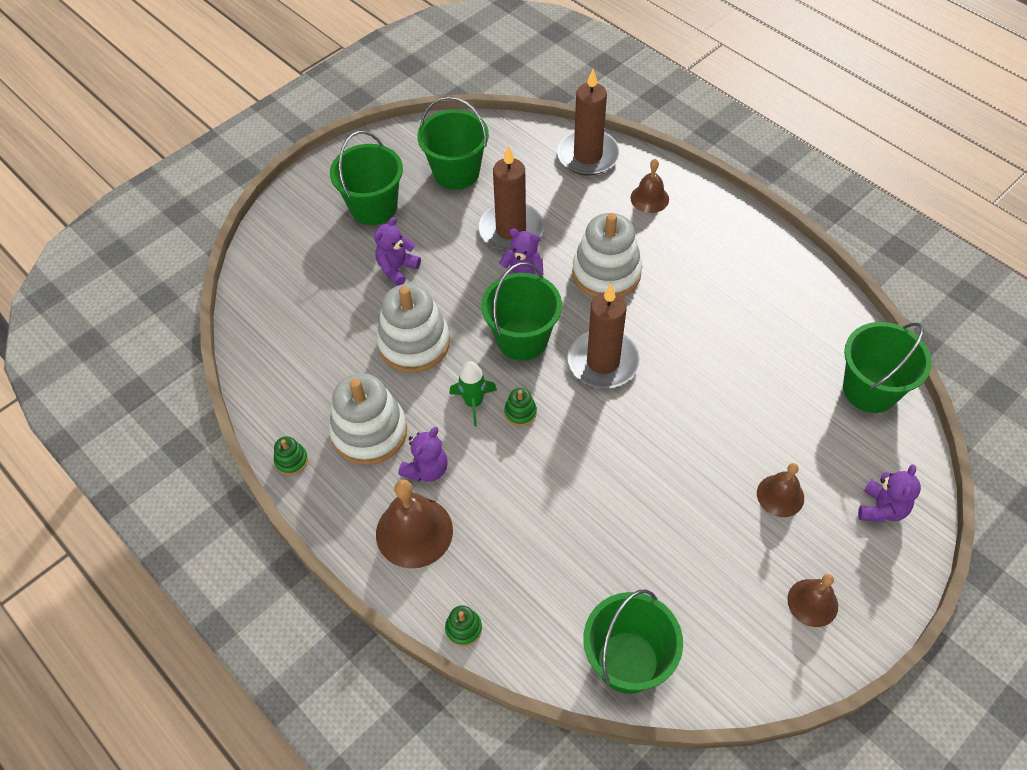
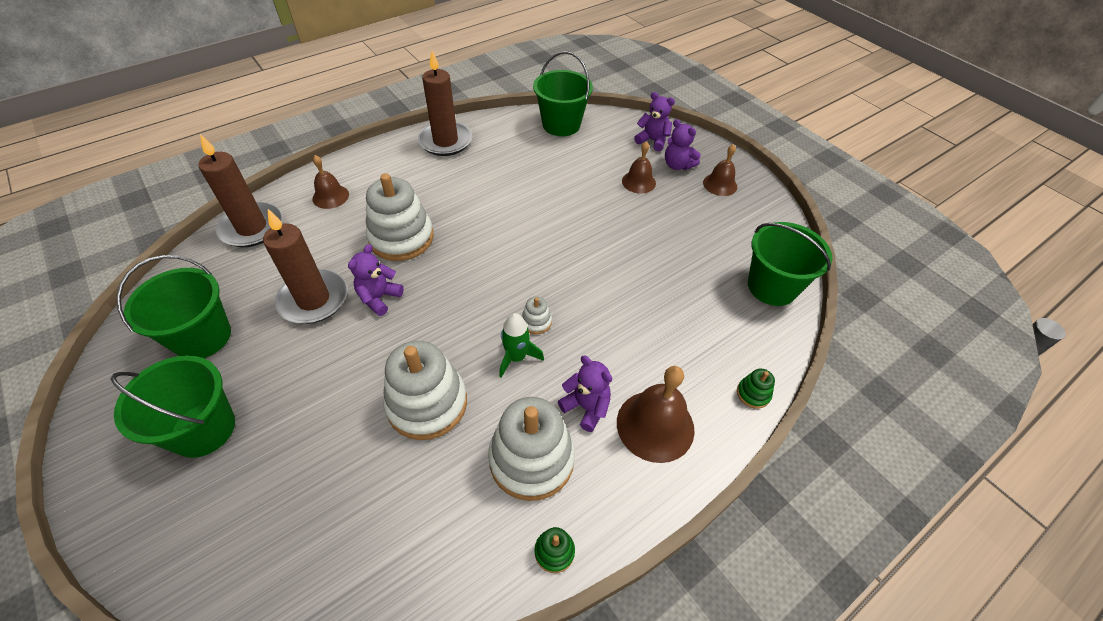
camera: 85 degrees left, 5 degrees down
(397, 268) = (314, 411): purple teddy bear -> purple teddy bear (677, 165)
(520, 412) = (536, 322): green stacking toy -> white stacking toy
(522, 339) = (453, 309): green bucket -> none
(603, 362) = (497, 256): brown candle -> brown candle (445, 141)

